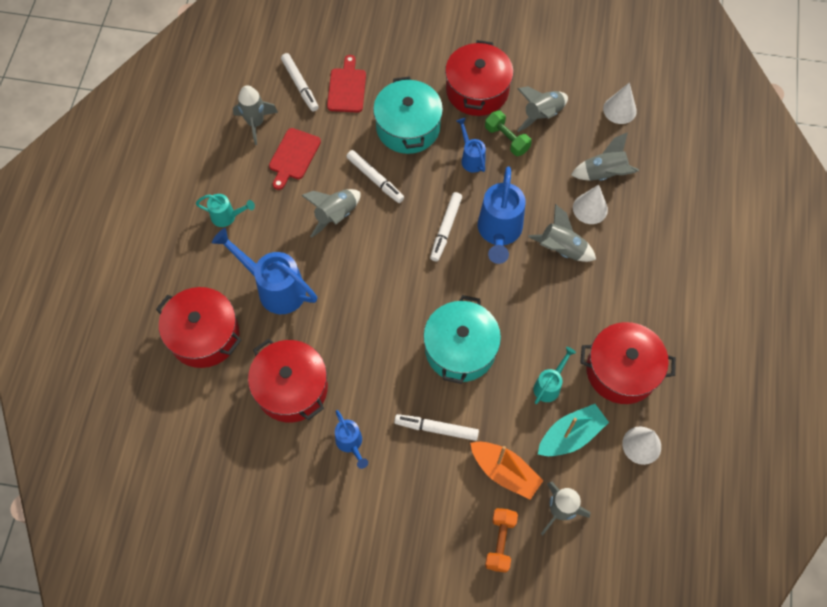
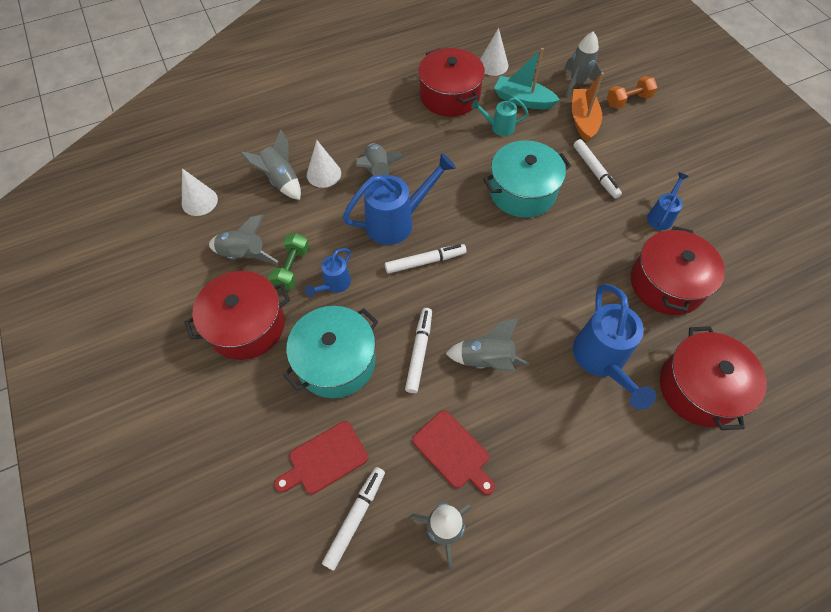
camera: 125 degrees left, 5 degrees down
(227, 216) = (575, 466): turquoise watering can -> none
(293, 156) = (453, 451): red cutting board -> red cutting board turned 60 degrees clockwise

